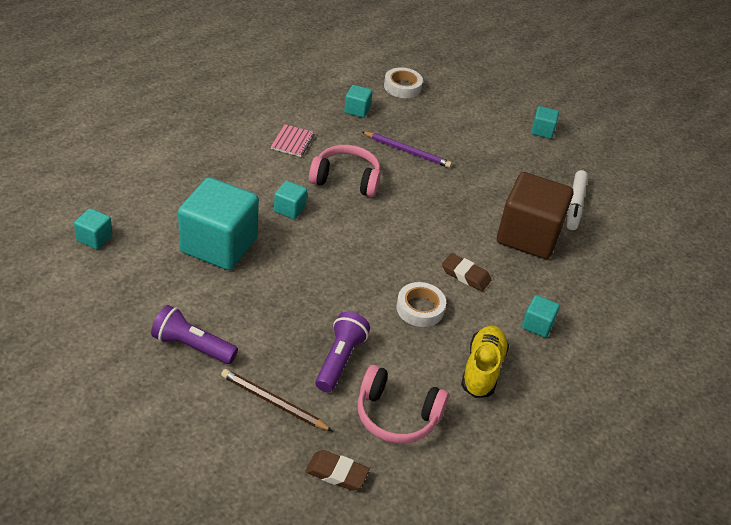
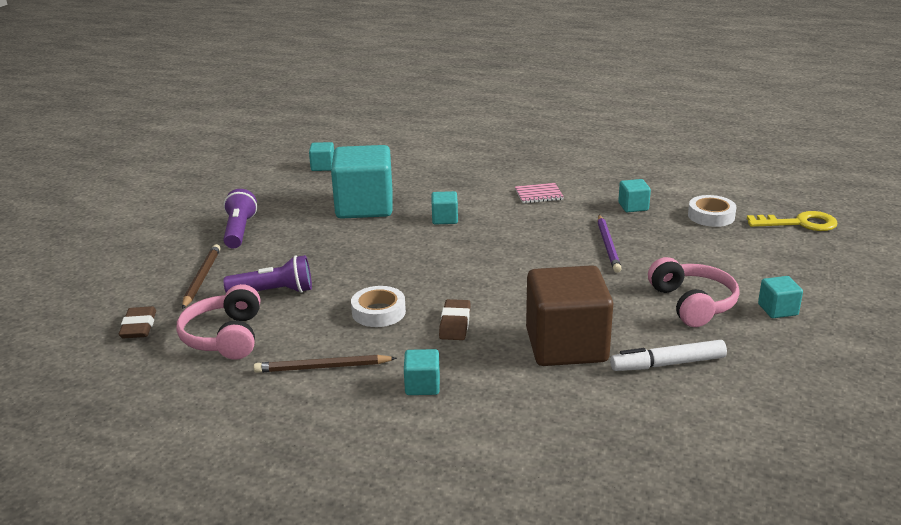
camera: 70 degrees right, 15 degrees down
(346, 179) = (520, 230): pink headphones -> pink headphones (692, 304)
(443, 61) = (799, 223): none -> yellow key
(482, 370) = (322, 367): yellow shoe -> brown pencil

